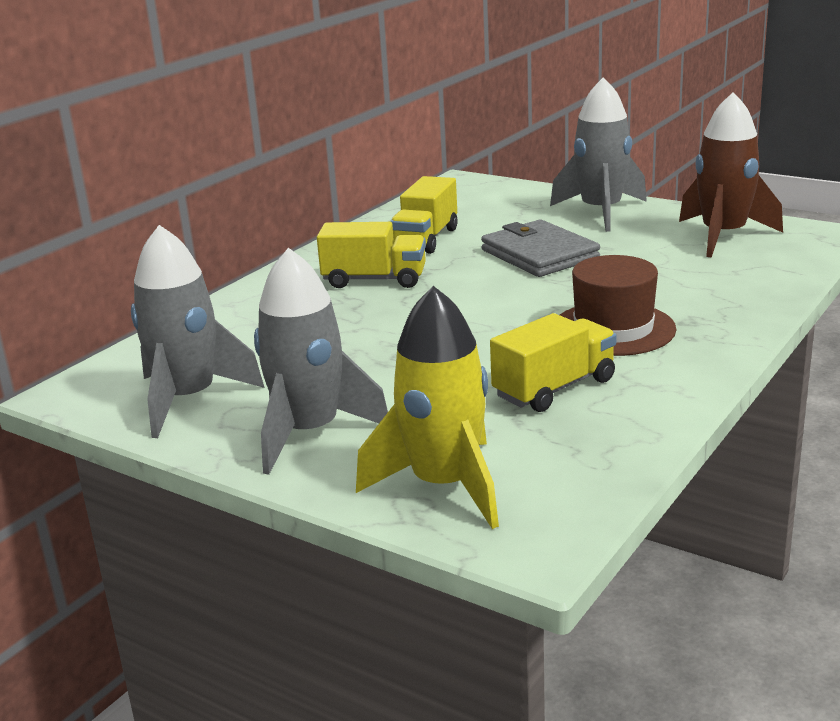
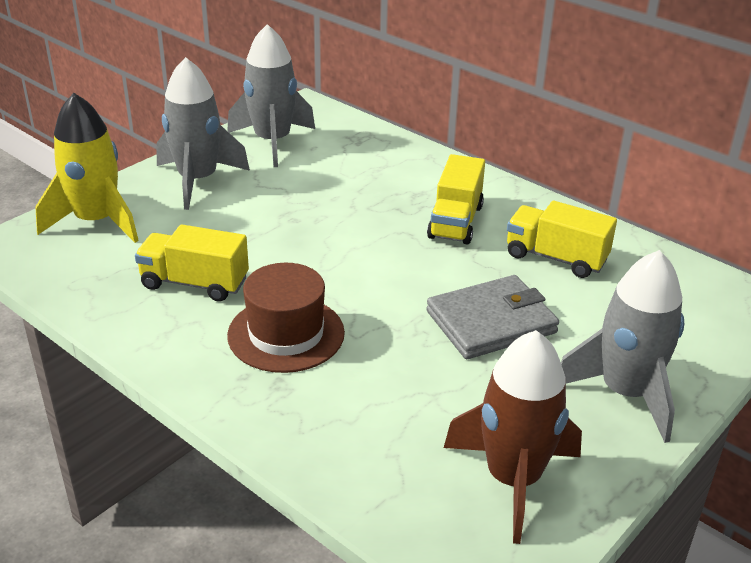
camera: 95 degrees right, 10 degrees up
(554, 388) = (195, 283): yellow truck -> yellow truck turned 135 degrees clockwise

